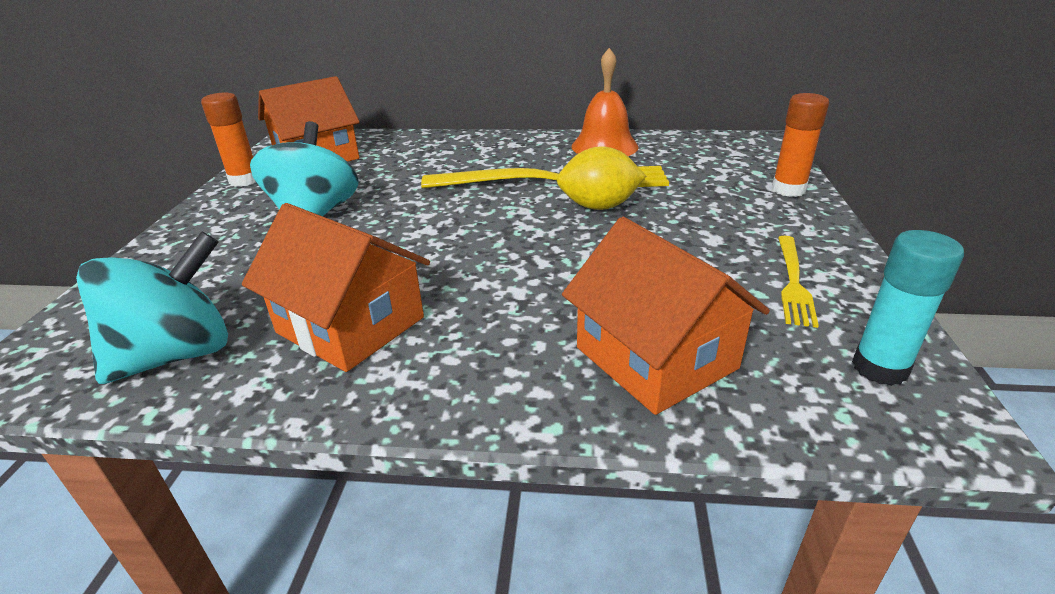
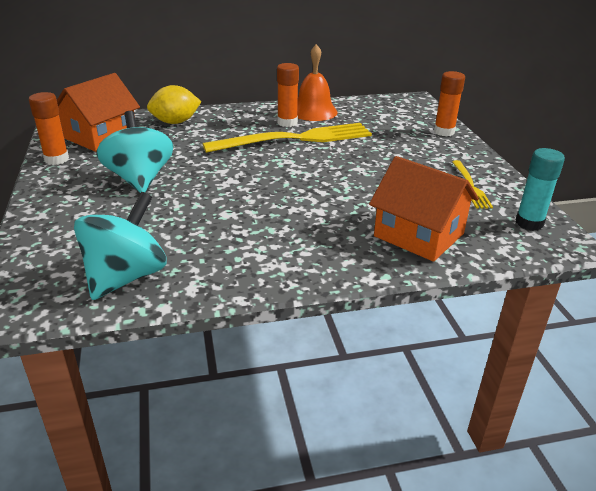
camera: 20 degrees left, 0 degrees up
(350, 325) = (228, 244): orange house -> none
(558, 158) = (287, 123): none -> orange glue stick
(599, 206) = (335, 153): yellow lemon -> yellow lemon (175, 122)

